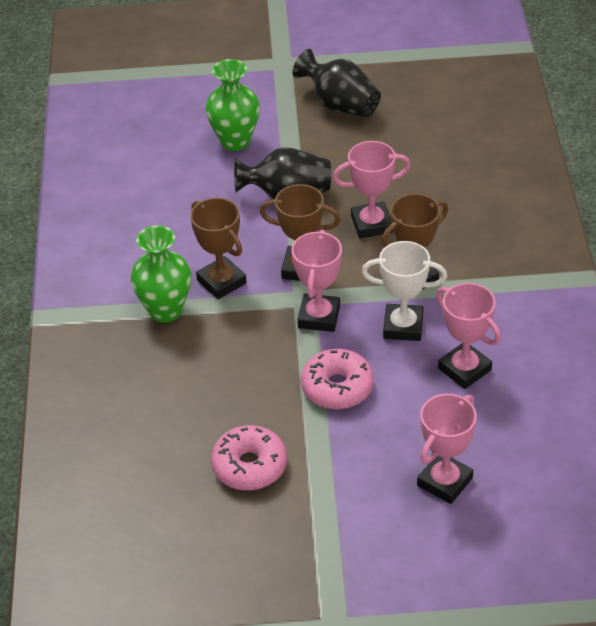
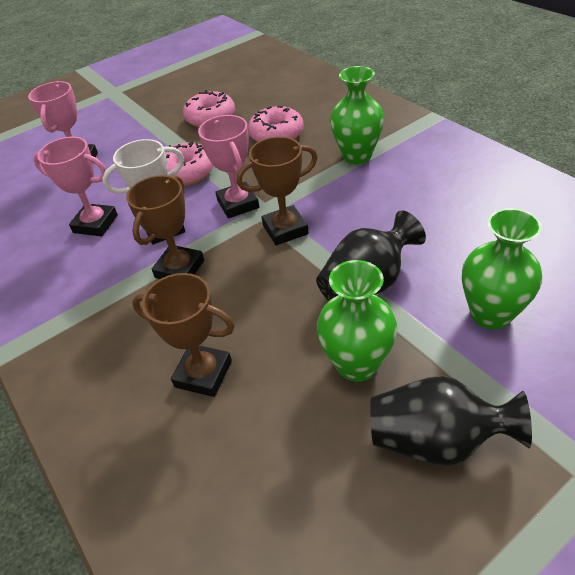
camera: 150 degrees right, 0 degrees up
(206, 388) = (276, 134): none -> pink donut
(221, 282) = (339, 190): brown trophy -> brown trophy (203, 374)
(344, 155) = (356, 364): none -> green vase
(371, 224) = (257, 298): pink trophy -> none

